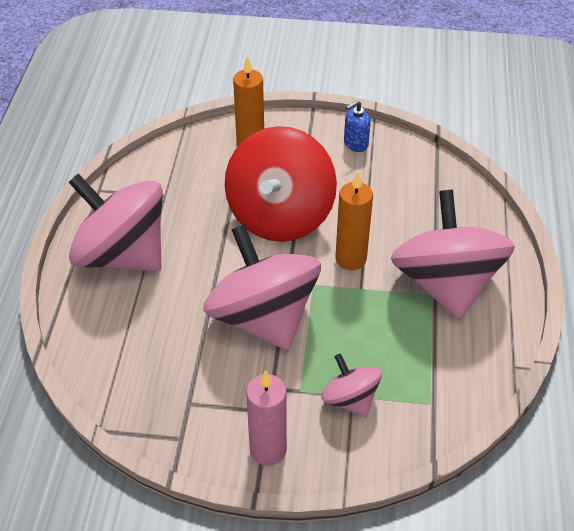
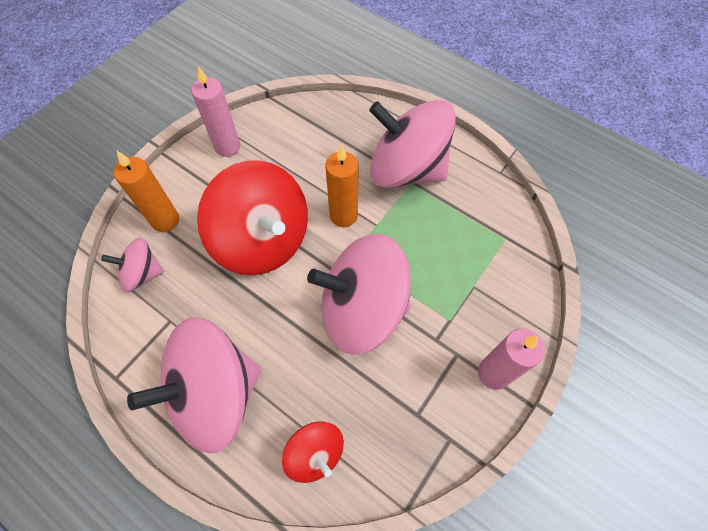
camera: 60 degrees left, 15 degrees up
(111, 344) = (315, 453): none -> red spinning top
(350, 399) = (475, 289): pink spinning top -> pink spinning top (142, 273)
(355, 144) = (227, 147): blue soap dispenser -> pink candle

